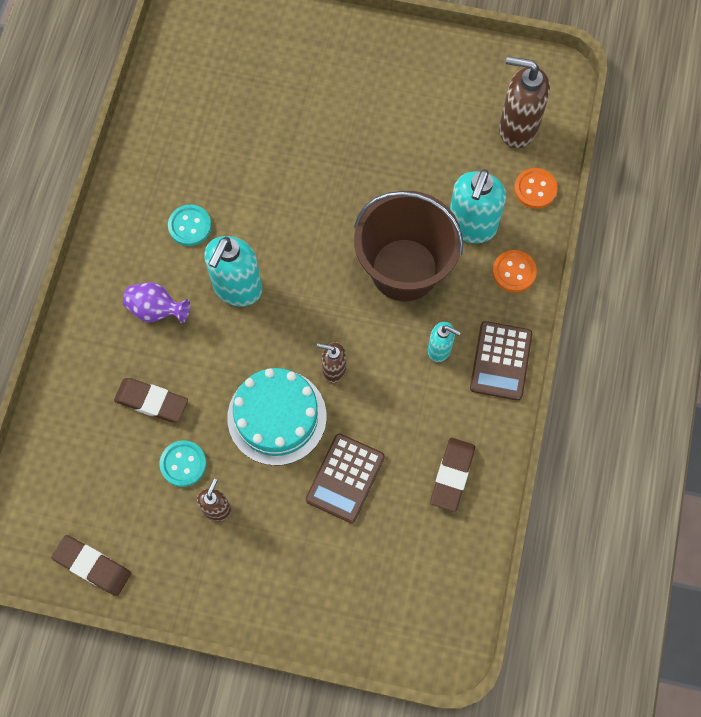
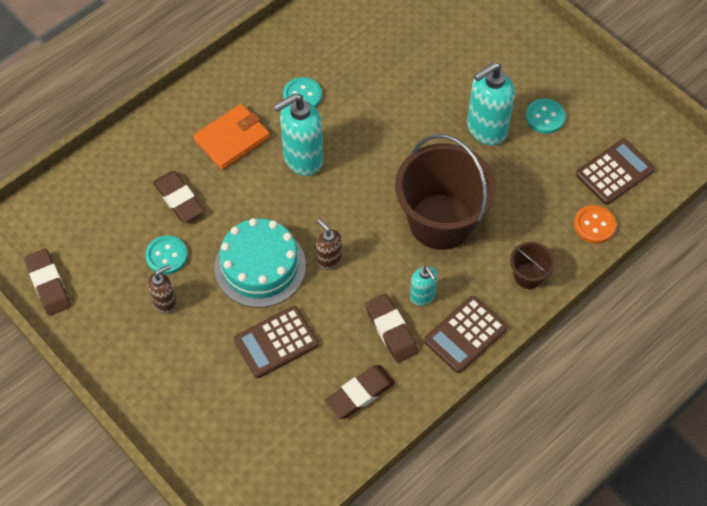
camera: 35 degrees right, 10 degrees down
(156, 310) = (232, 139): purple vase -> orange wallet
(422, 112) = (545, 117): none -> turquoise button
(436, 399) = (391, 330): none -> brown eraser
(471, 227) = (519, 222): turquoise soap dispenser -> turquoise soap dispenser (486, 129)
(514, 272) = (528, 276): orange button -> brown bucket
(517, 128) = (614, 172): brown soap dispenser -> brown calculator

